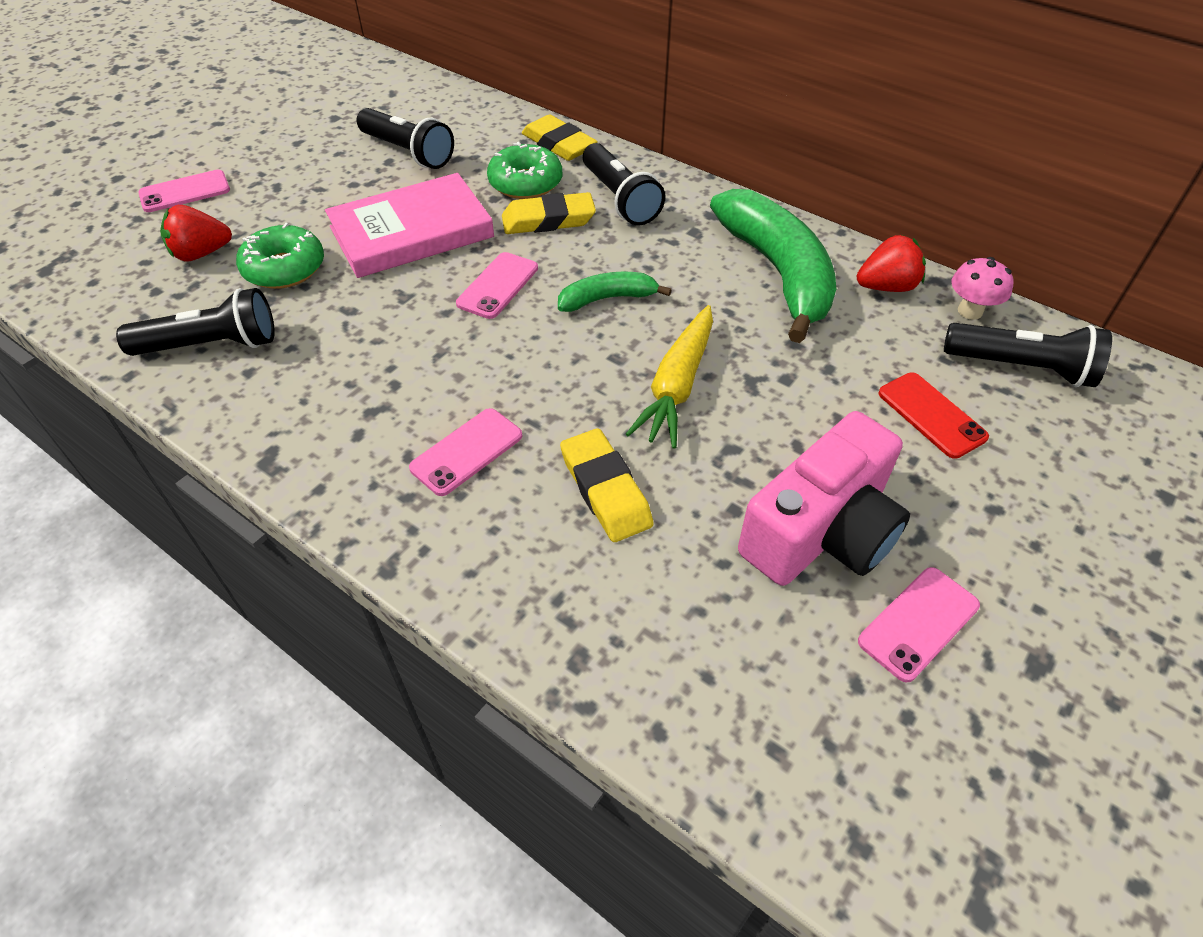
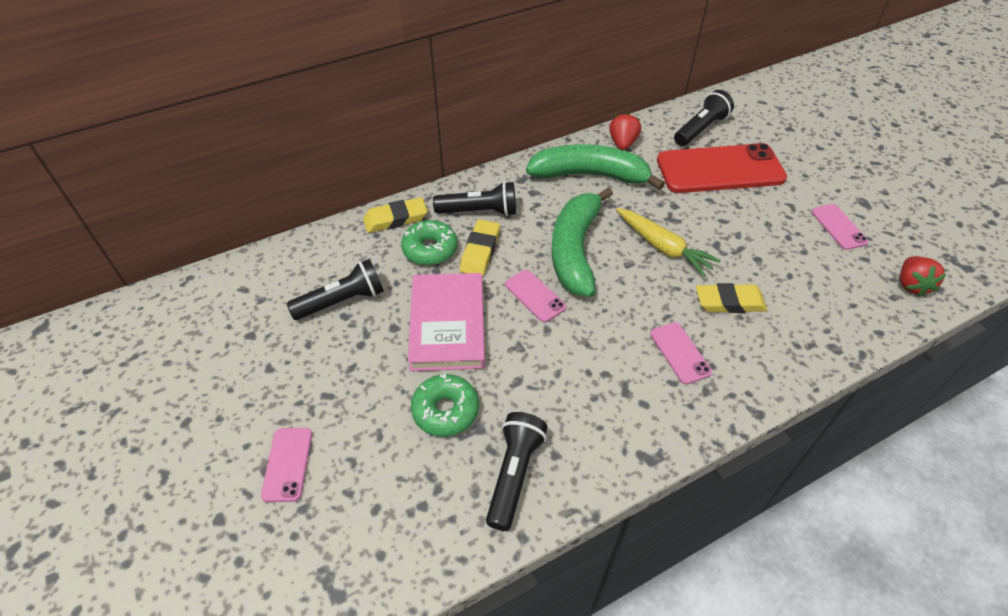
camera: 65 degrees left, 0 degrees up
(201, 253) = (391, 464): red strawberry -> red strawberry (911, 285)
(607, 299) = (575, 250): green banana -> green banana, size x2.00
(821, 531) = (780, 235): pink camera -> none
(931, 415) = (720, 169): red phone -> red phone, size x2.18
(970, 311) = (654, 126): pink mushroom -> none

